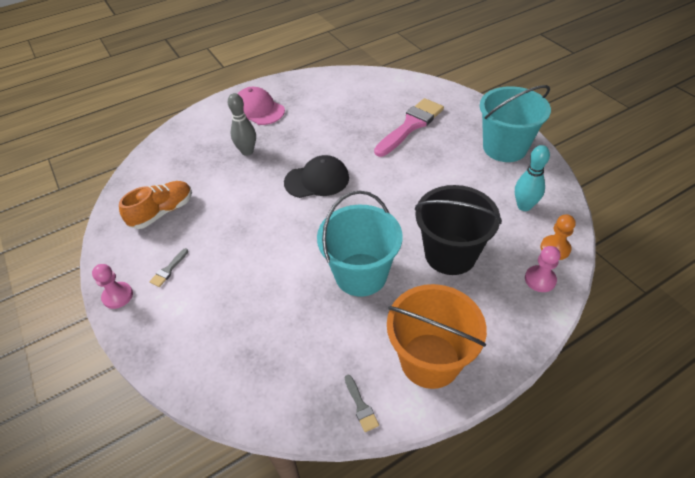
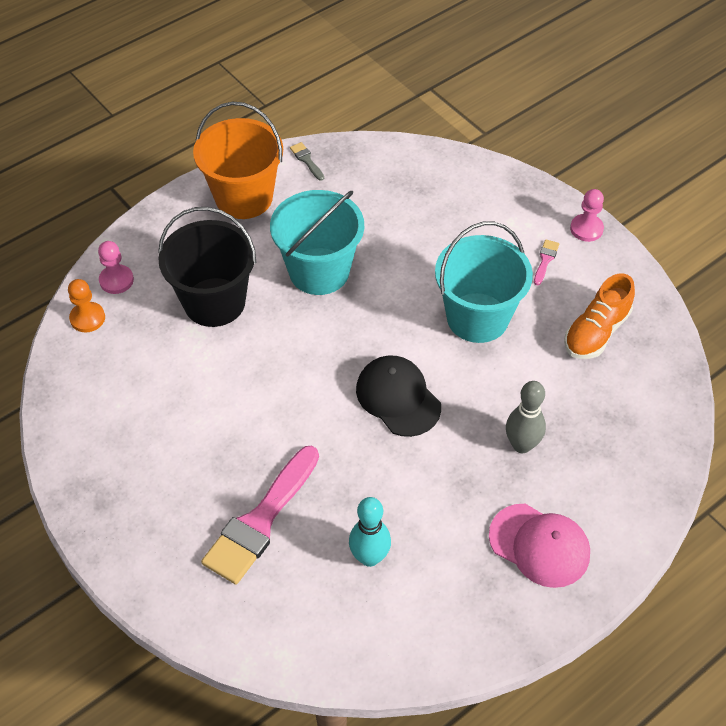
camera: 170 degrees right, 5 degrees up
(168, 270) = (545, 260): grey brush -> pink brush
(317, 180) = (398, 398): black cap -> black cap turned 75 degrees clockwise
(504, 147) = (112, 480): turquoise bucket -> turquoise bucket (477, 317)
(524, 206) = (109, 375): turquoise bowling pin -> turquoise bowling pin (369, 557)

